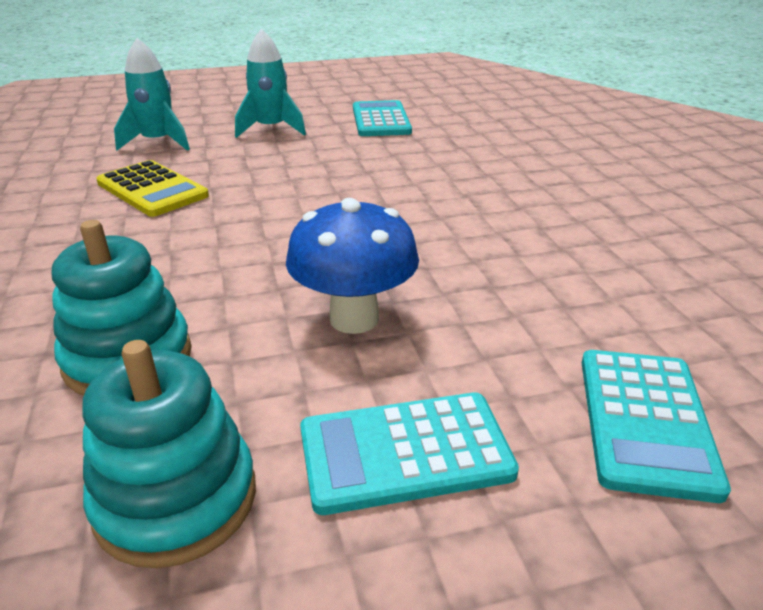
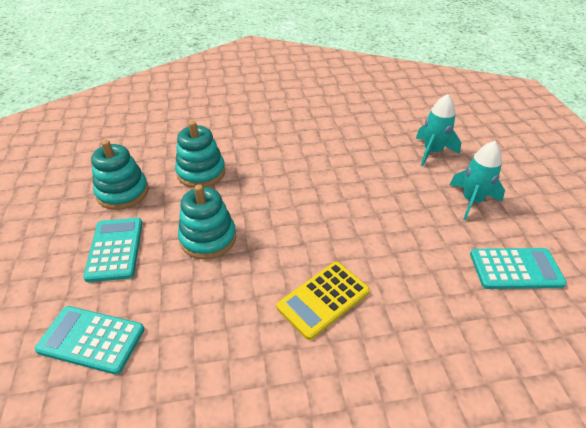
camera: 95 degrees right, 10 degrees up
(152, 189) = (358, 159): yellow calculator -> yellow calculator (323, 299)
(354, 319) = (208, 238): blue mushroom -> turquoise stacking toy

